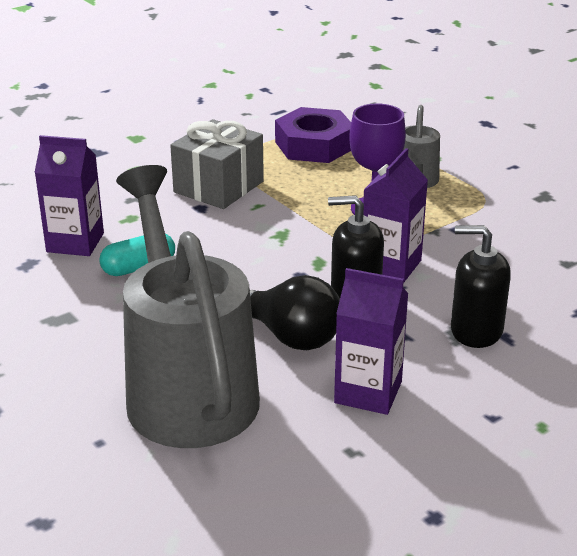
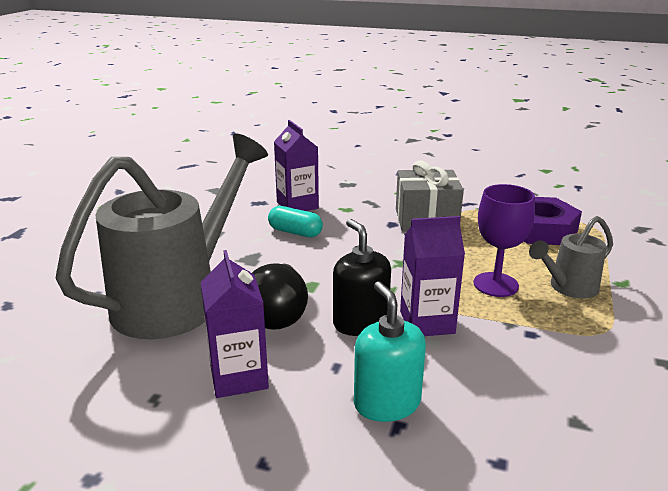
camera: 55 degrees right, 5 degrees down
(476, 330) = (387, 403): black soap dispenser -> turquoise soap dispenser

